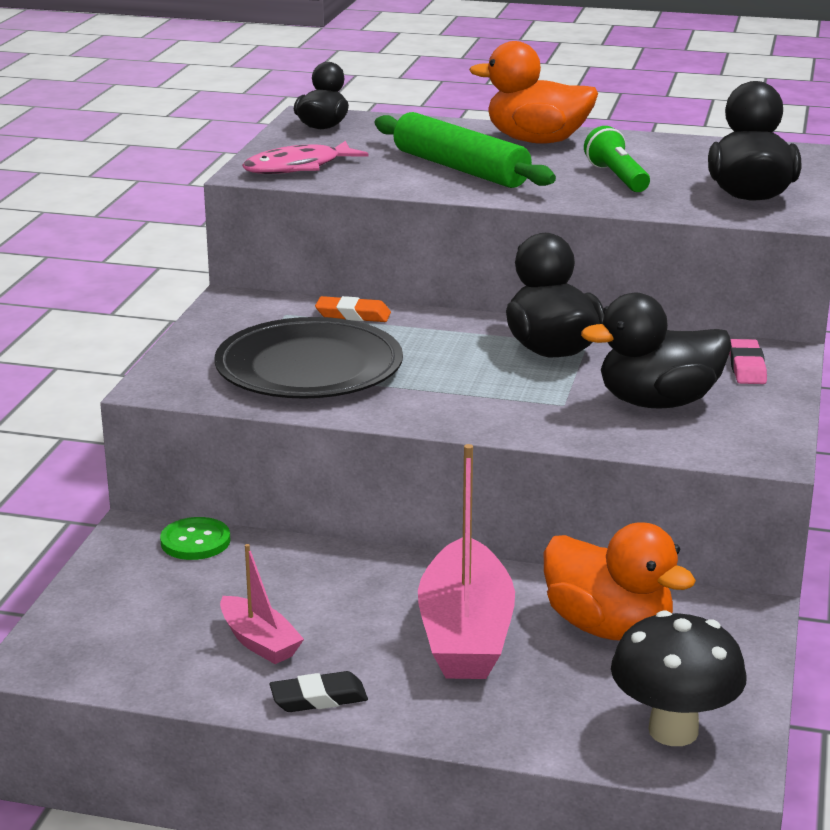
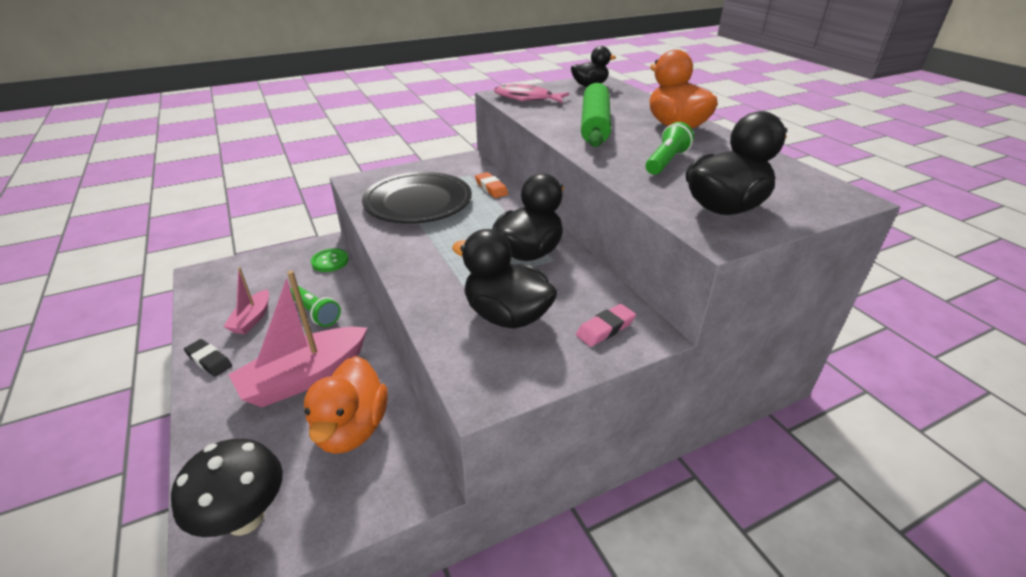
camera: 50 degrees right, 10 degrees up
(324, 589) = (315, 313): none -> green flashlight

